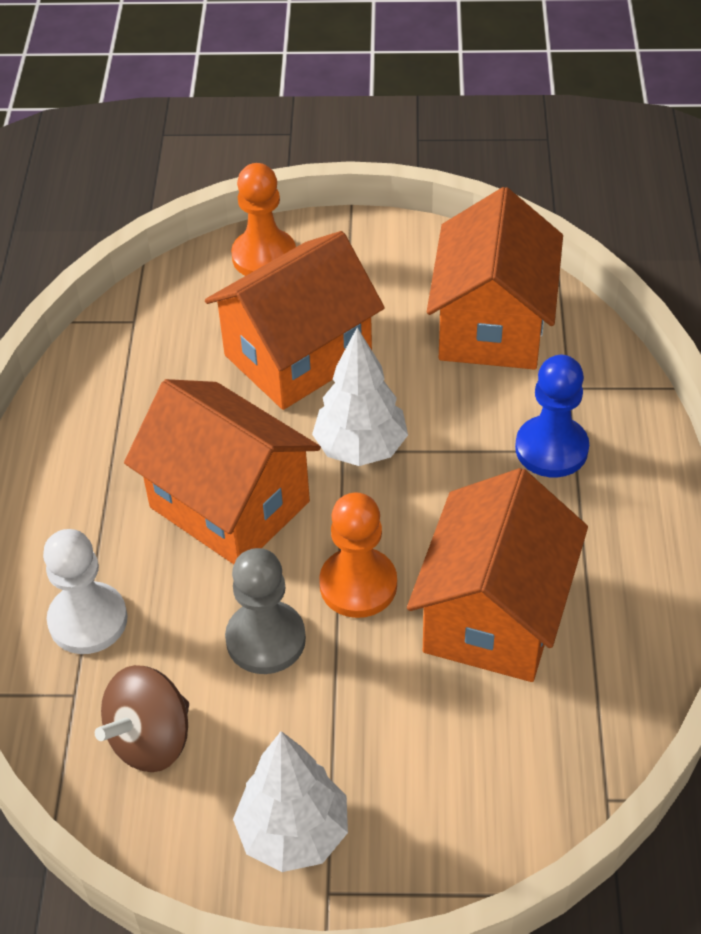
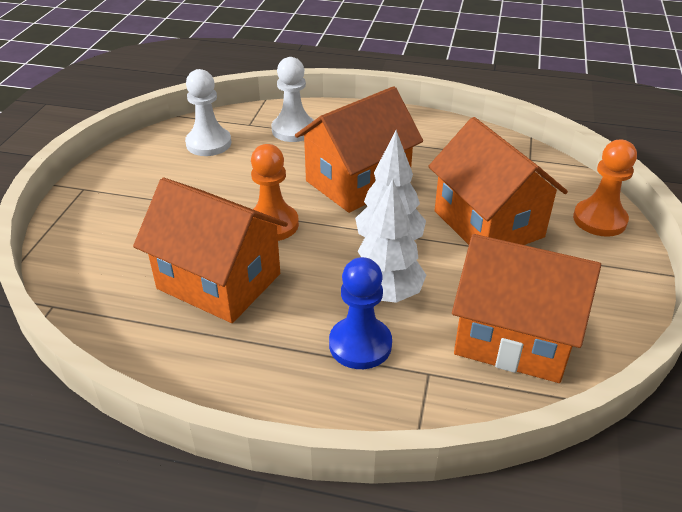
camera: 100 degrees right, 10 degrees down
(150, 739) = (208, 143): brown spinning top -> white pawn
(266, 639) = (250, 185): grey pawn -> none
(293, 833) = (123, 181): white tree -> white tree (385, 293)

